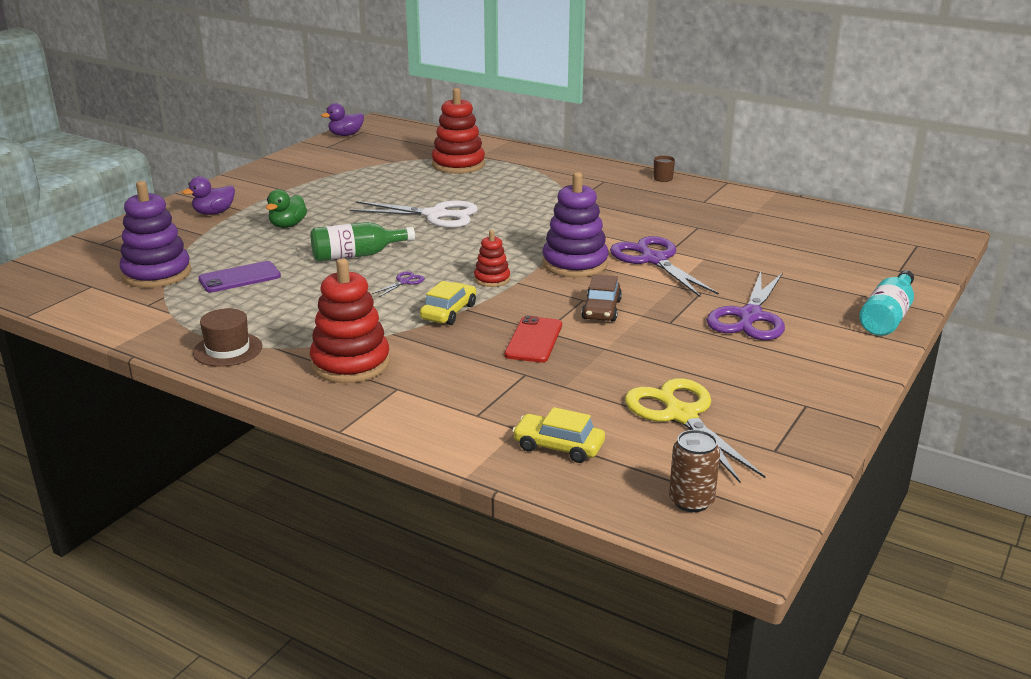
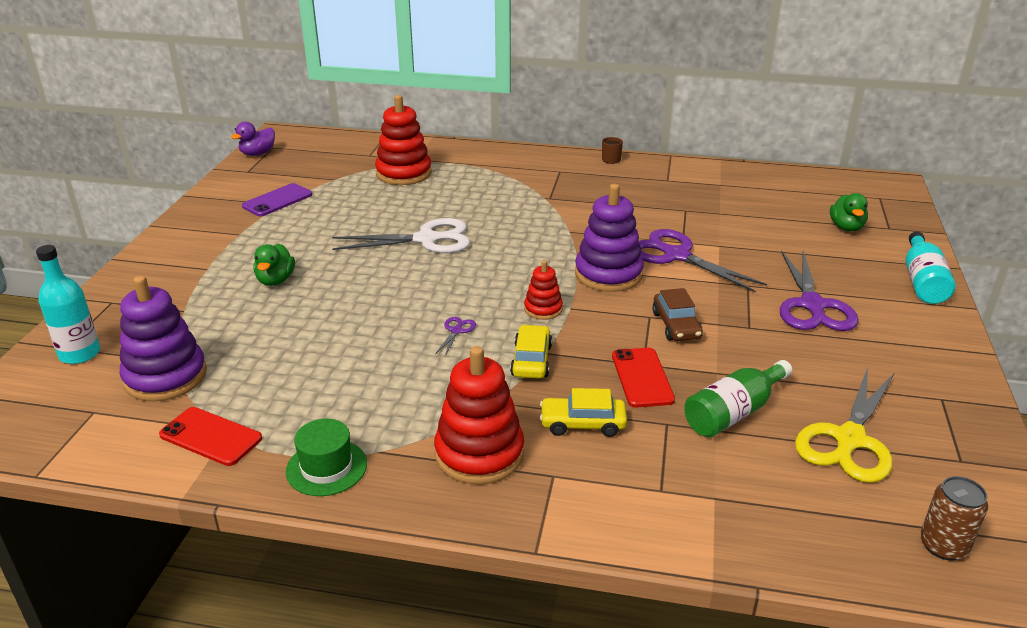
camera: 20 degrees left, 5 degrees up
(108, 249) = (79, 354): none -> turquoise bottle
(160, 315) = (211, 436): none -> red phone
(214, 213) = (177, 278): purple duck -> none
(228, 350) = (326, 467): brown hat -> green hat
(240, 278) = (270, 362): purple phone -> purple phone (277, 200)
(357, 255) = (381, 306): green bottle -> green bottle (734, 413)
(558, 446) = (771, 510): yellow car -> yellow car (582, 424)
(681, 415) = (849, 439): yellow scissors -> yellow scissors turned 105 degrees counterclockwise
(852, 263) = (846, 227): none -> green duck

